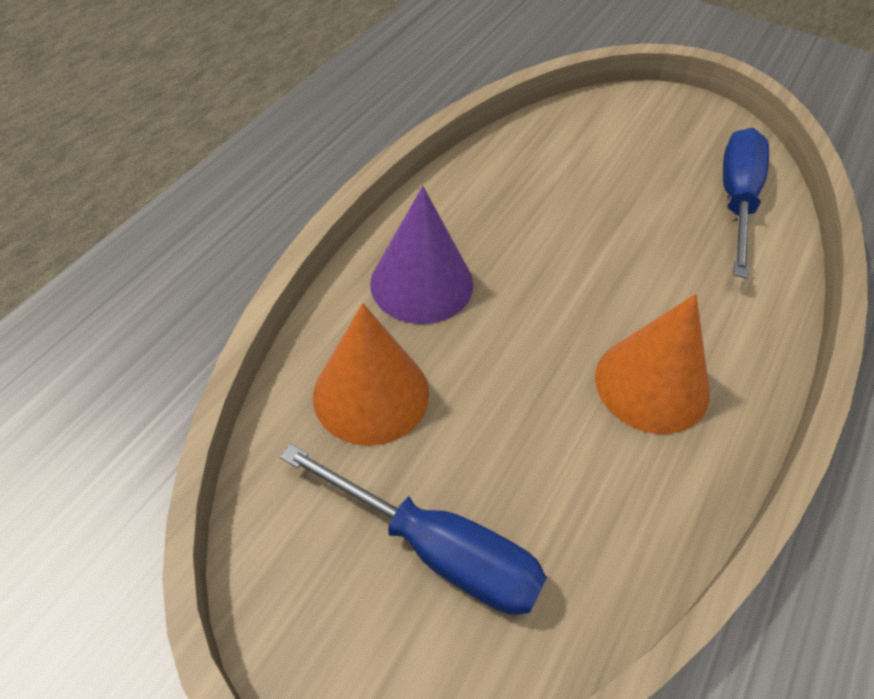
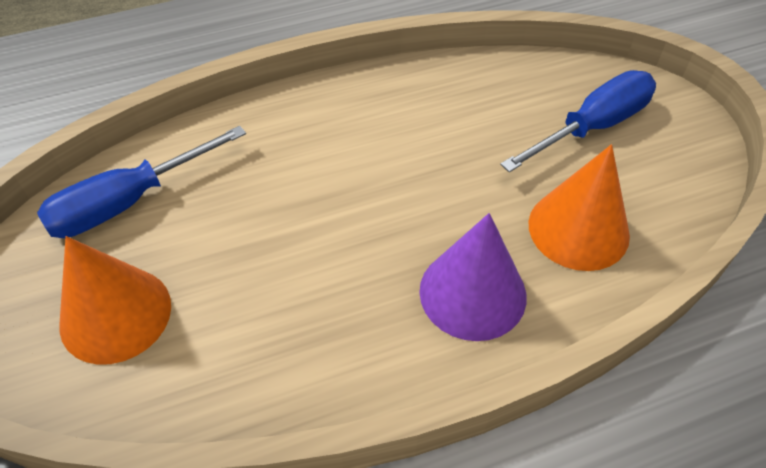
camera: 140 degrees left, 0 degrees up
(437, 550) = (592, 127): blue screwdriver -> blue screwdriver turned 75 degrees clockwise
(652, 384) = (377, 128): orange cone -> orange cone (115, 314)

